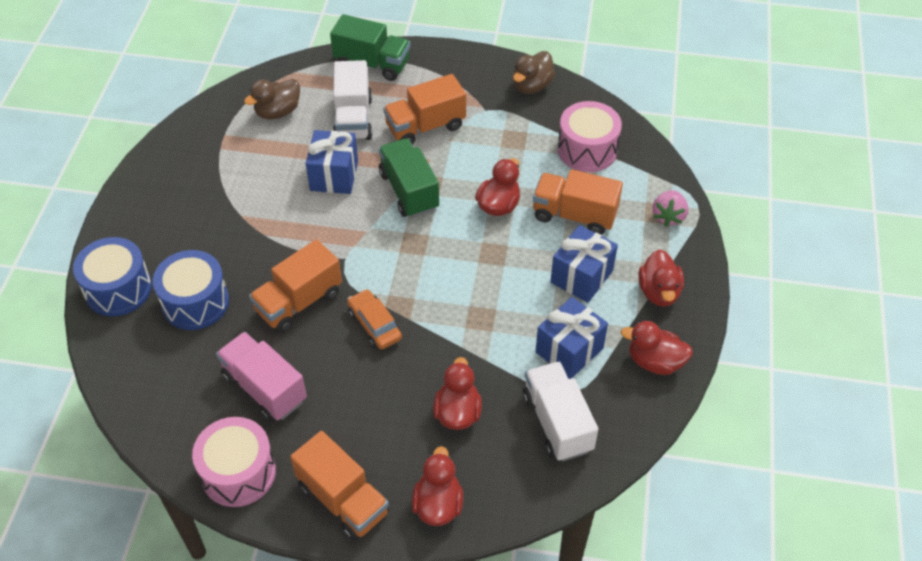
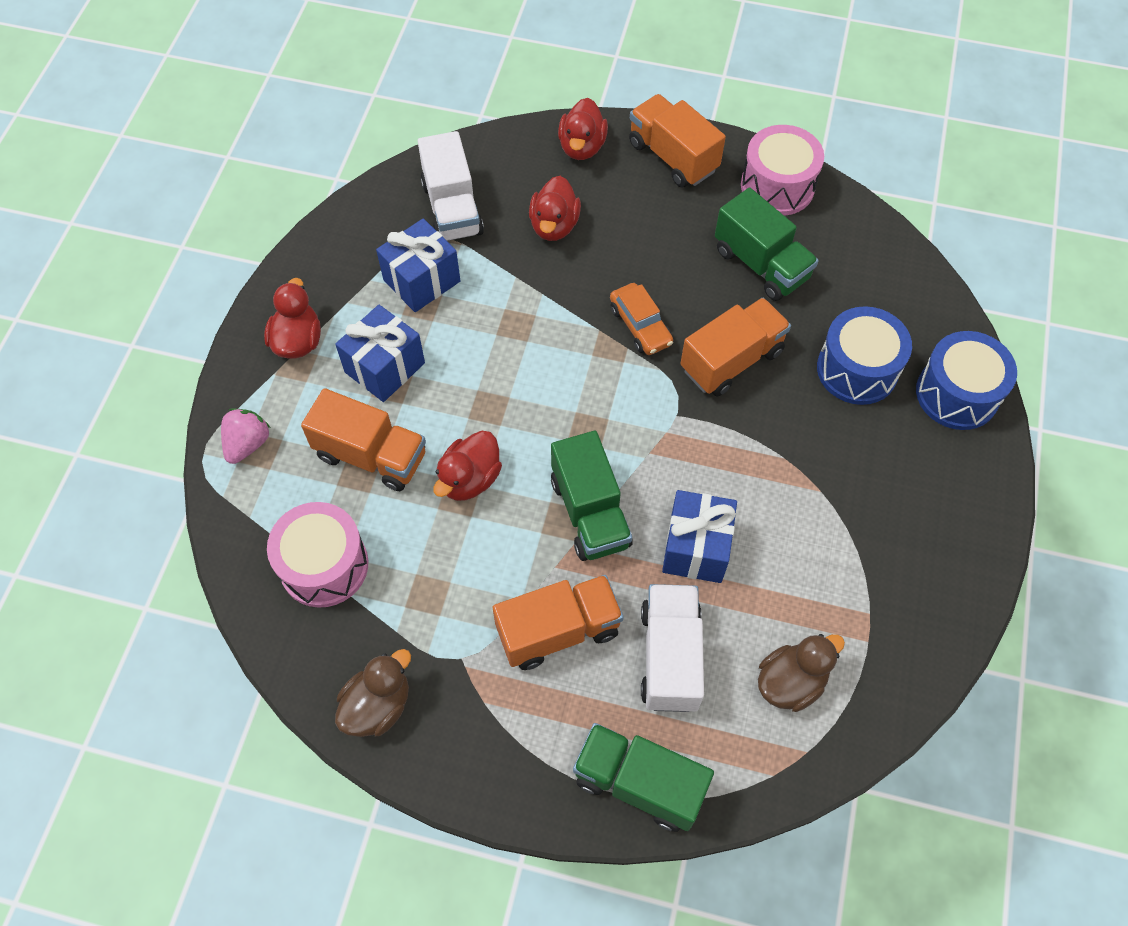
camera: 175 degrees left, 10 degrees up
(264, 388) = (761, 264): pink truck -> green truck
(655, 361) = (331, 262): red duck -> none

